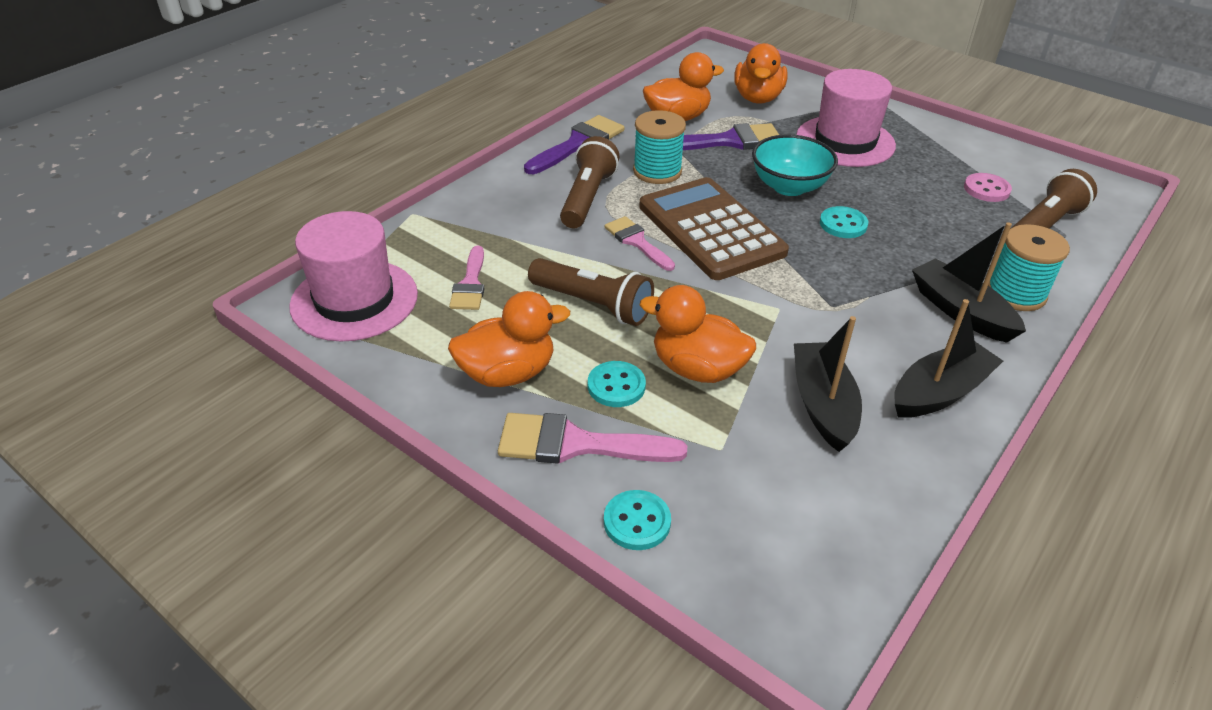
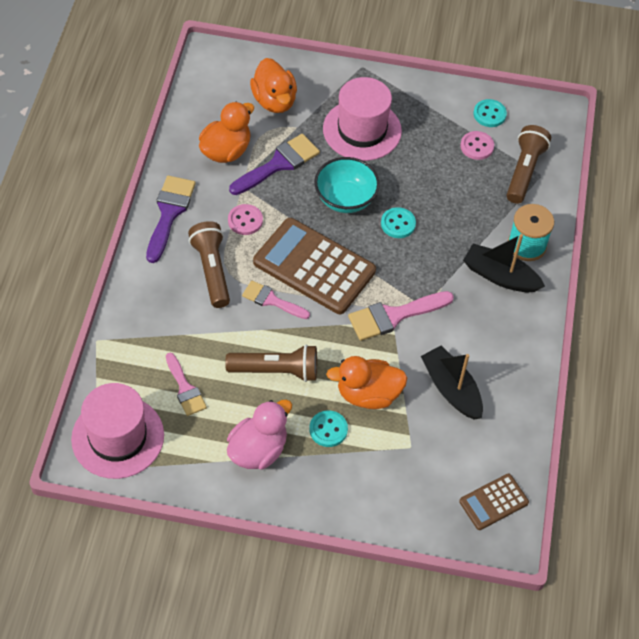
camera: 30 degrees left, 15 degrees up
(507, 373) = (258, 450): orange duck -> pink duck
(577, 444) = (330, 481): pink brush -> pink brush (394, 316)
(637, 522) = (391, 516): turquoise button -> turquoise button (489, 114)
(657, 171) = (245, 220): turquoise spool -> pink button
(814, 572) = (493, 502): none -> brown calculator
(939, 392) = (511, 350): black boat -> none

